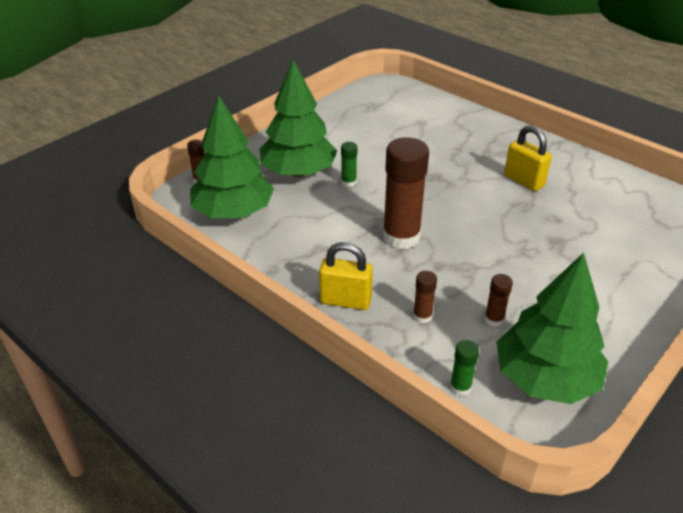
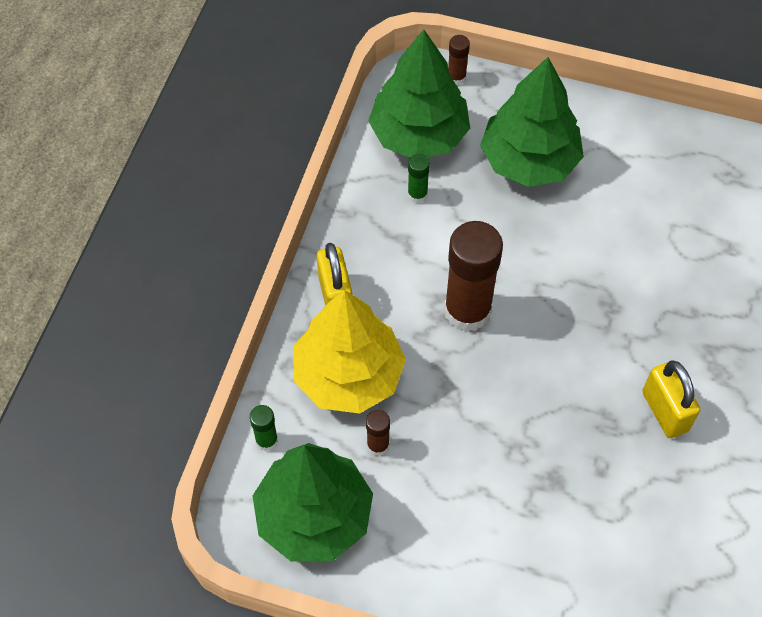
camera: 65 degrees right, 20 degrees up
(348, 182) = (540, 219): green glue stick -> green glue stick (417, 194)
(422, 316) = (348, 375): brown glue stick -> yellow tree
(524, 181) = (665, 411): yellow padlock -> yellow padlock turned 45 degrees counterclockwise

